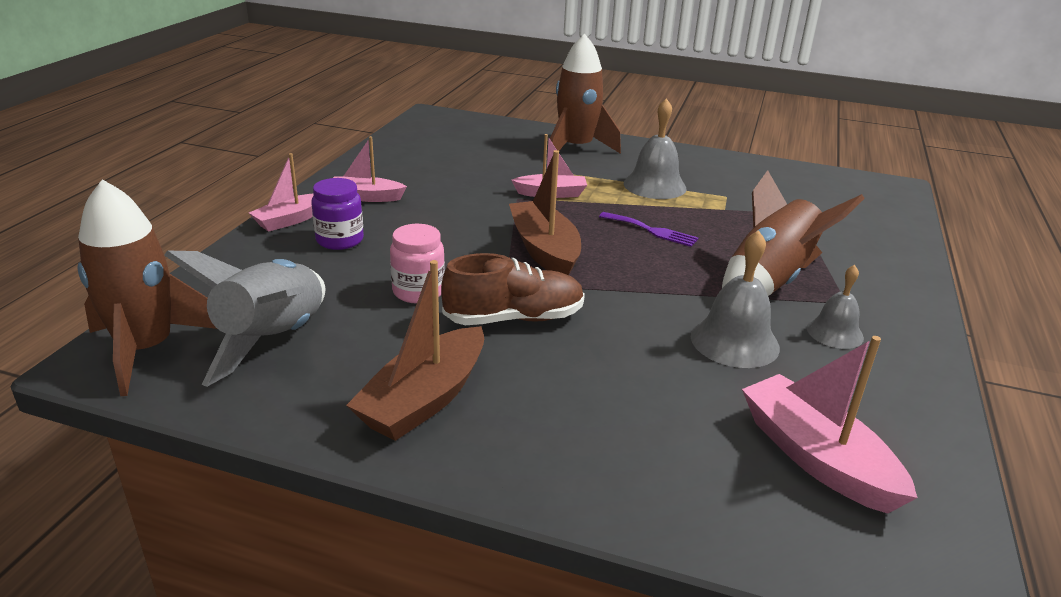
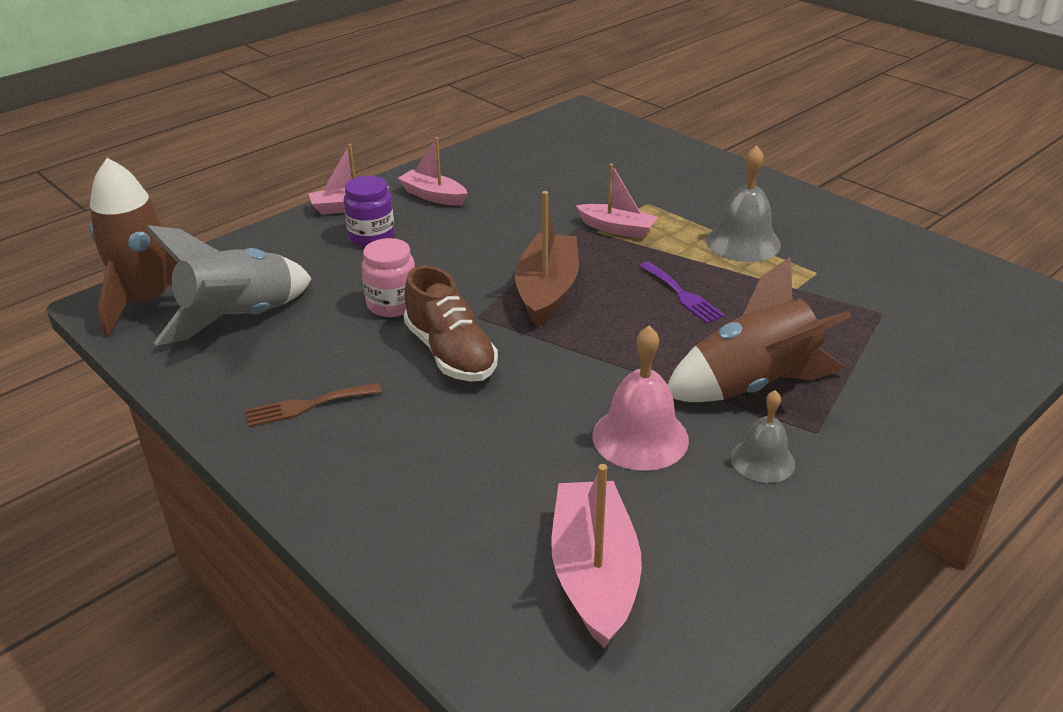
camera: 30 degrees right, 5 degrees up
(424, 399) = (307, 405): brown boat -> brown fork
(514, 318) = (450, 353): brown shoe -> brown shoe turned 45 degrees clockwise
(576, 148) = (699, 179): brown rocket -> none
(734, 341) = (640, 437): grey bell -> pink bell

